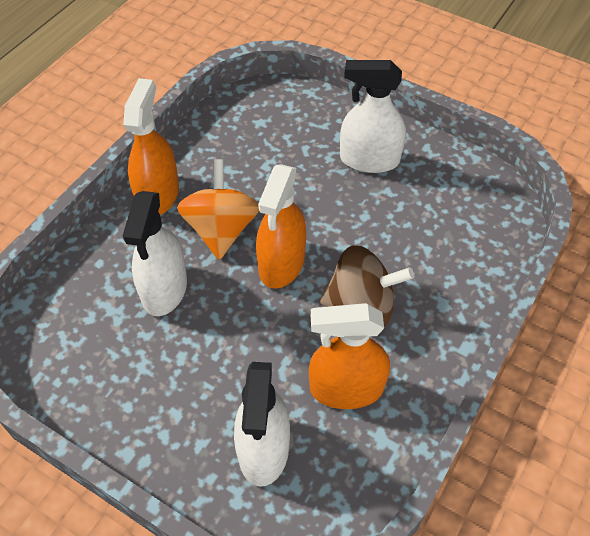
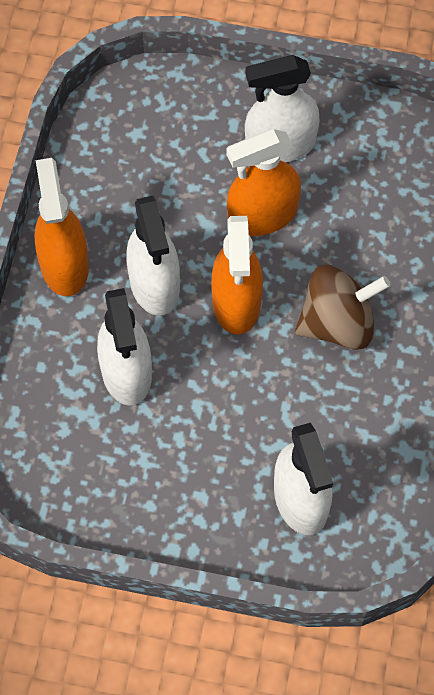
camera: 20 degrees left, 10 degrees up
(221, 229) = (154, 284): orange spinning top -> white spray bottle
(346, 388) = (355, 414): orange spray bottle -> orange spray bottle (262, 215)

